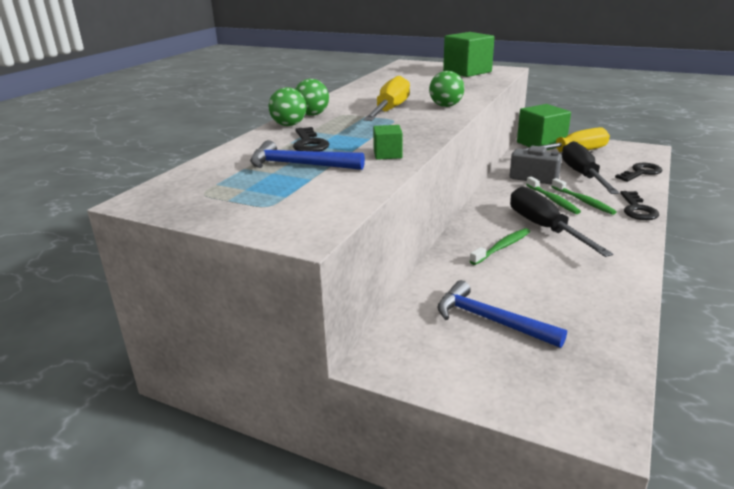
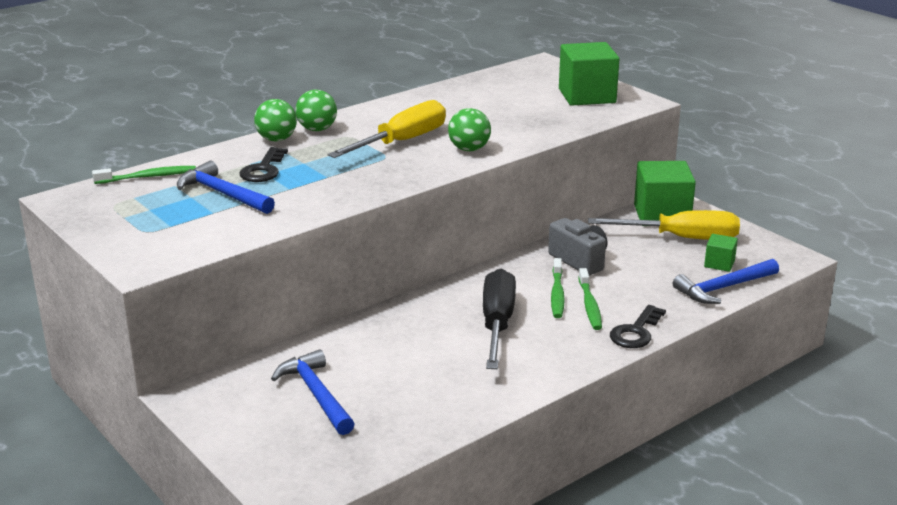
camera: 25 degrees right, 0 degrees up
(387, 154) = (313, 202): green cube -> green cube (719, 264)
(502, 247) = (423, 331): green toothbrush -> green toothbrush (148, 177)
(582, 175) = (643, 272): black screwdriver -> none
(641, 172) = (723, 288): black key -> blue hammer

